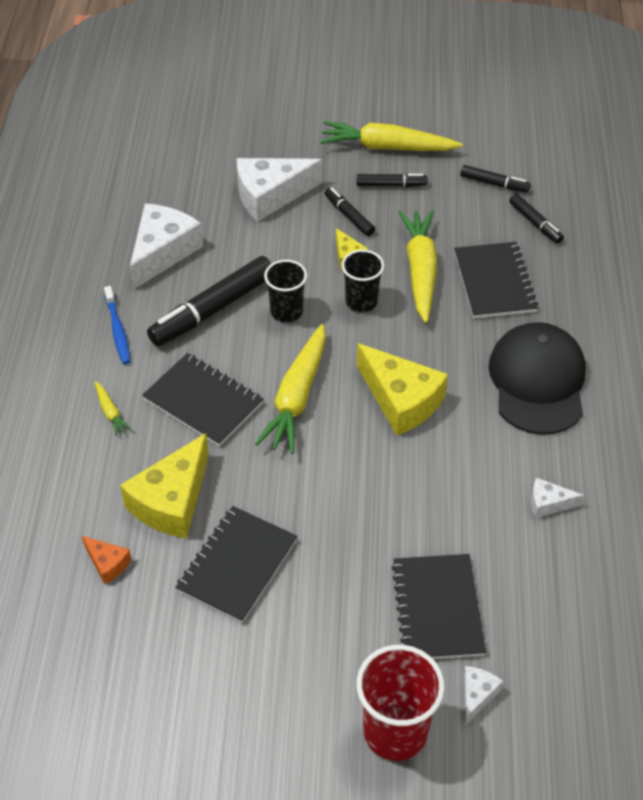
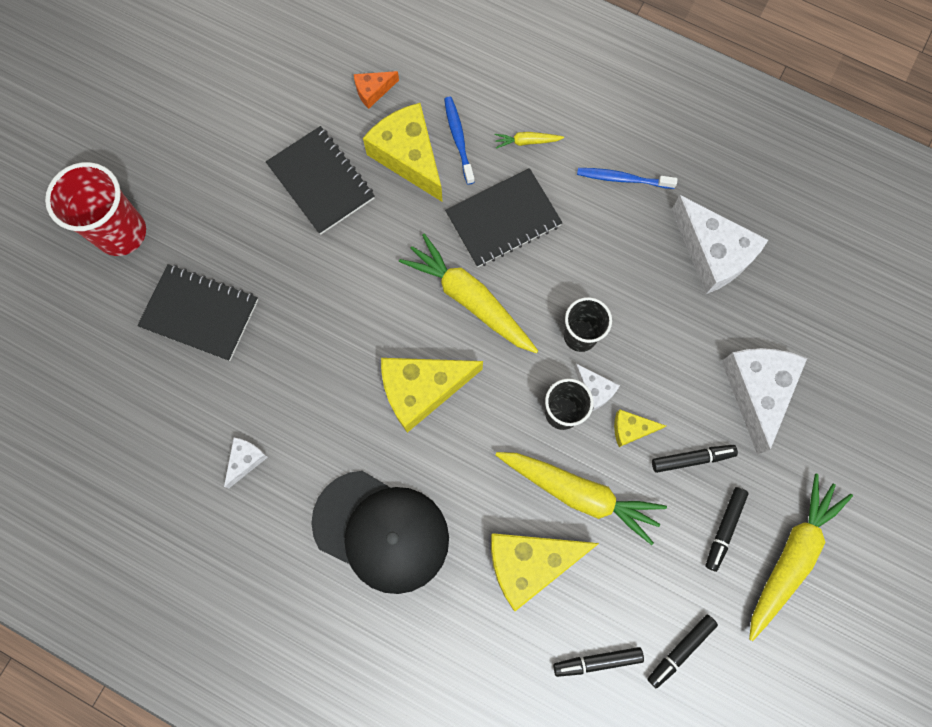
camera: 115 degrees right, 25 degrees up
(132, 467) = (458, 139): none -> blue toothbrush
(213, 310) = (612, 270): black marker -> none
(477, 695) = (113, 304): white cheese -> white cheese (594, 390)
(494, 282) = (529, 563): black notebook -> yellow cheese

